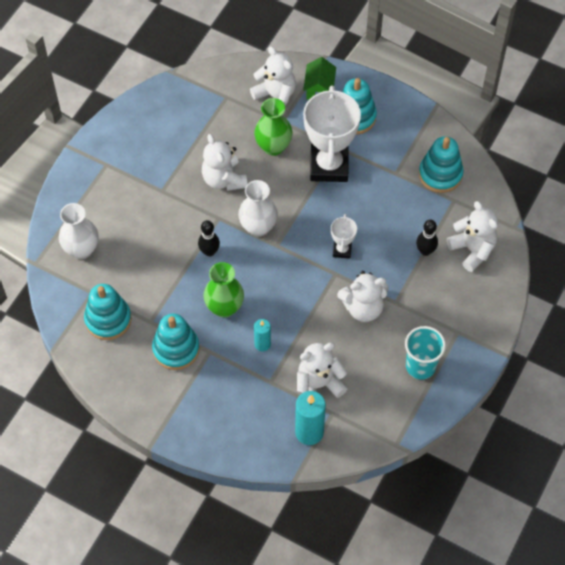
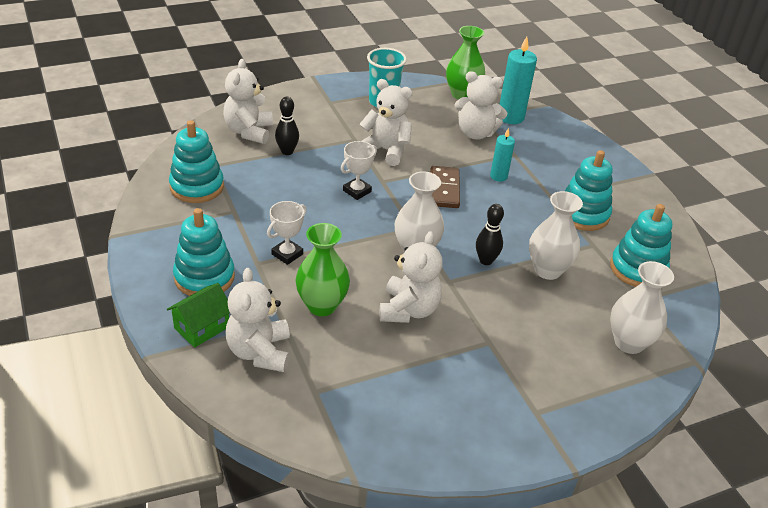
camera: 145 degrees left, 20 degrees down
(165, 273) = (547, 270): none -> white vase
(224, 307) = (510, 215): green vase -> green vase (462, 94)
(288, 298) = (444, 189): none -> brown domino
(329, 166) = (287, 254): white trophy -> white trophy, size x0.46

